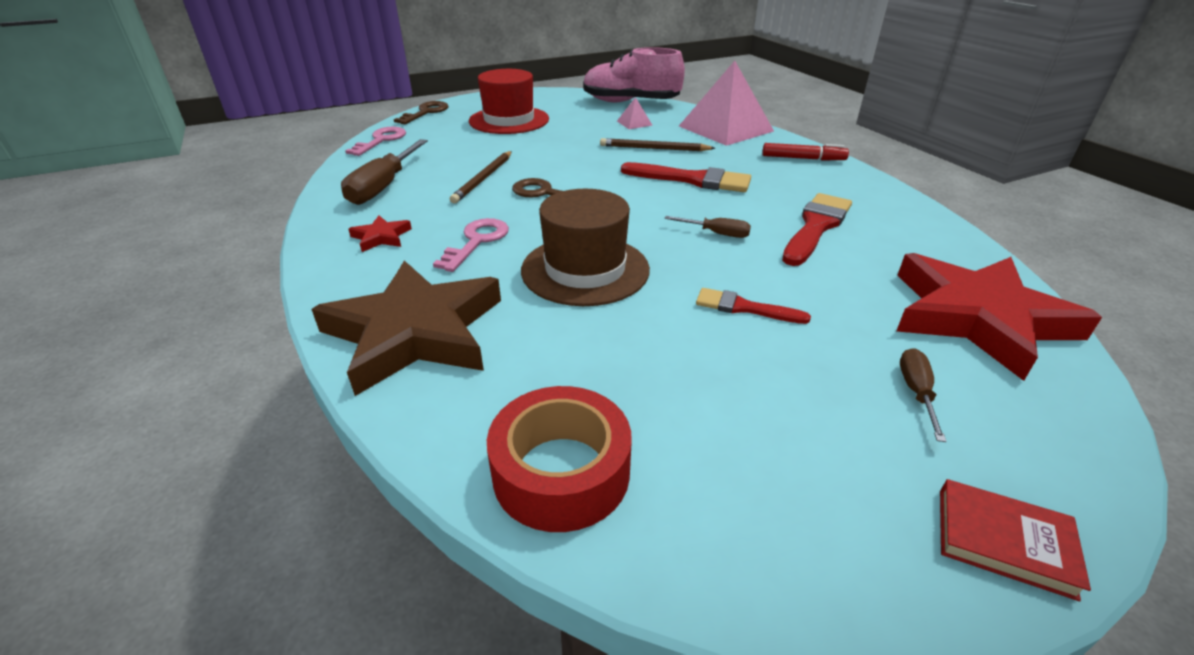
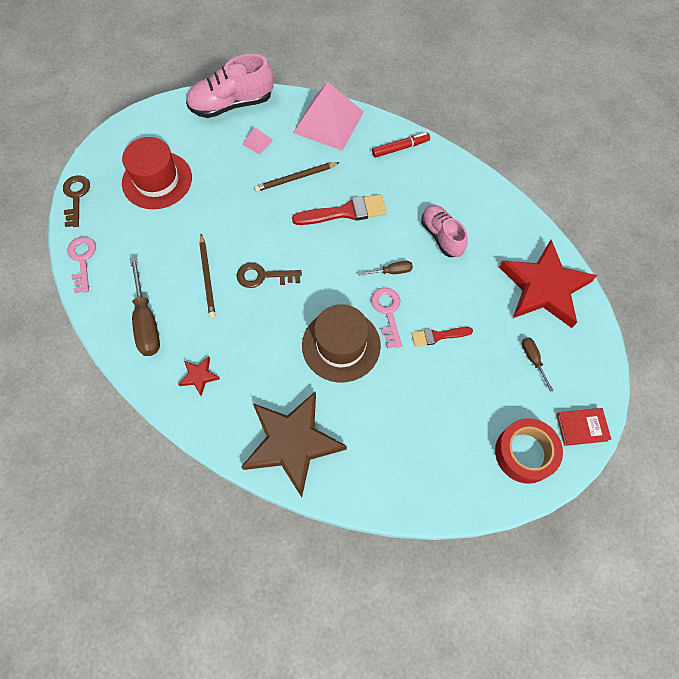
camera: 30 degrees left, 30 degrees up
(477, 241) = (261, 350): pink key -> pink key (387, 312)
(561, 472) = (419, 485): red tape -> red tape (524, 453)
(816, 227) = (441, 236): red brush -> pink shoe

